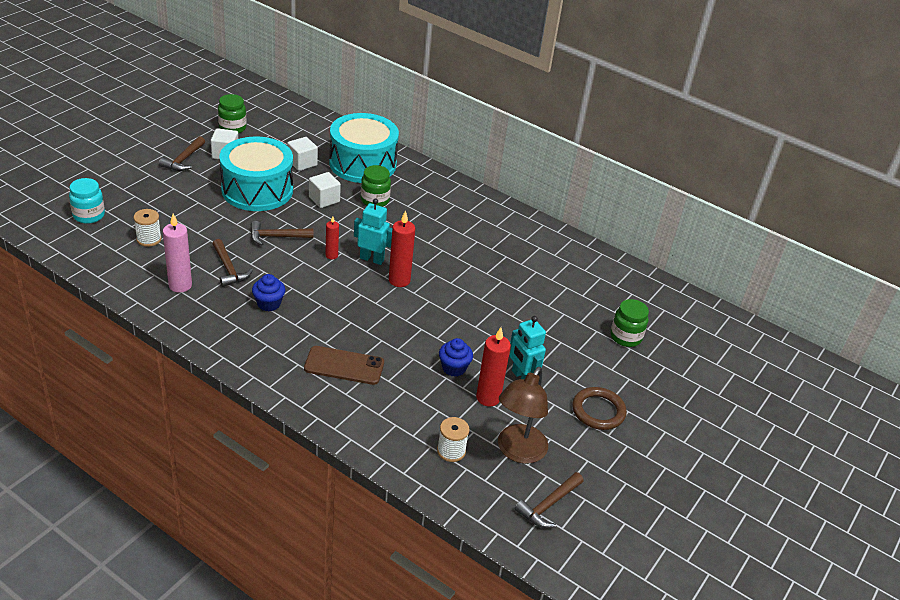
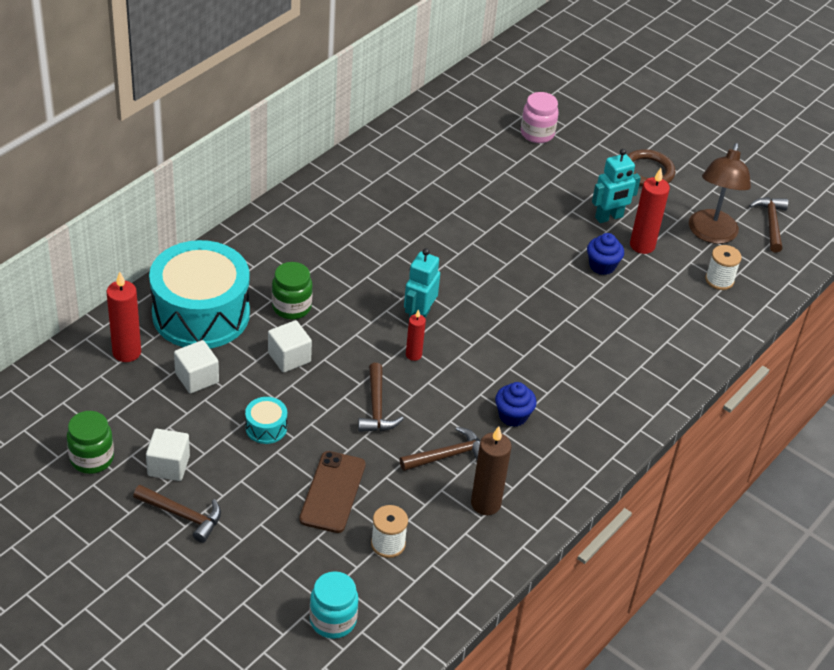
camera: 85 degrees left, 5 degrees up
(180, 285) = (485, 504): pink candle -> brown candle
(257, 190) = (266, 427): turquoise drum -> turquoise drum, size x0.40
(344, 366) = (611, 352): brown phone -> brown phone (333, 492)
(399, 280) = (458, 296): red candle -> red candle (127, 352)
(517, 452) = (711, 234): brown lamp -> brown lamp turned 75 degrees clockwise
(548, 505) = (771, 223): brown hammer -> brown hammer turned 135 degrees counterclockwise
(626, 337) = (537, 134): green jar -> pink jar

